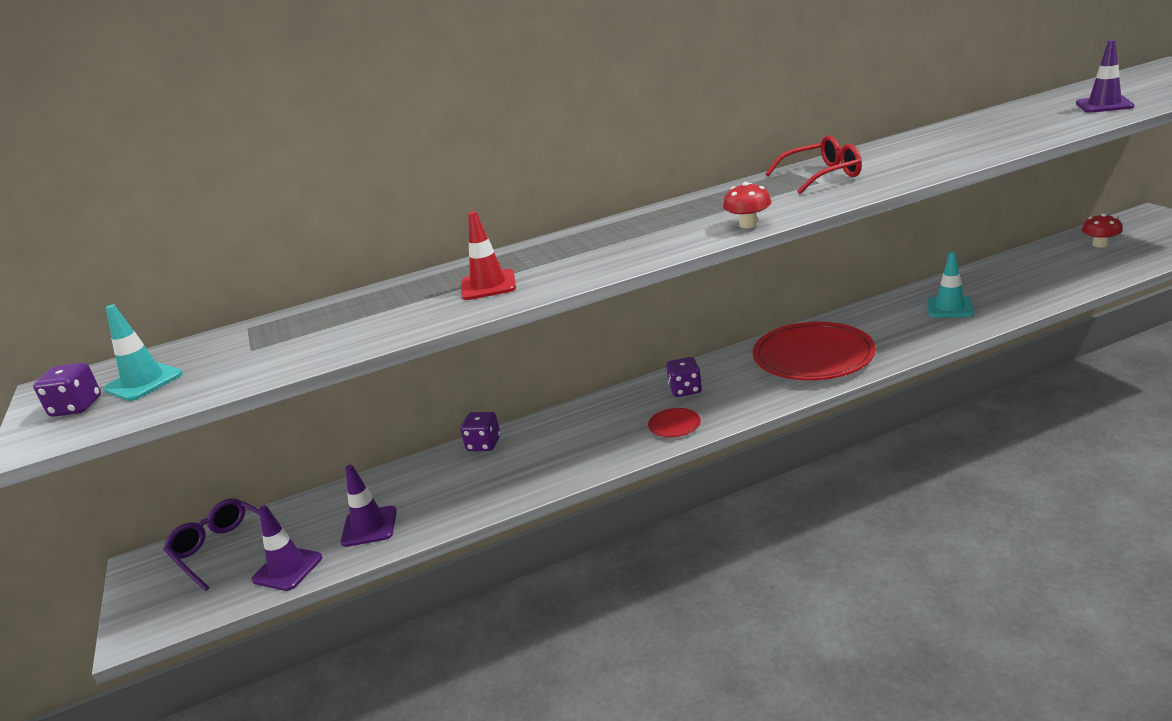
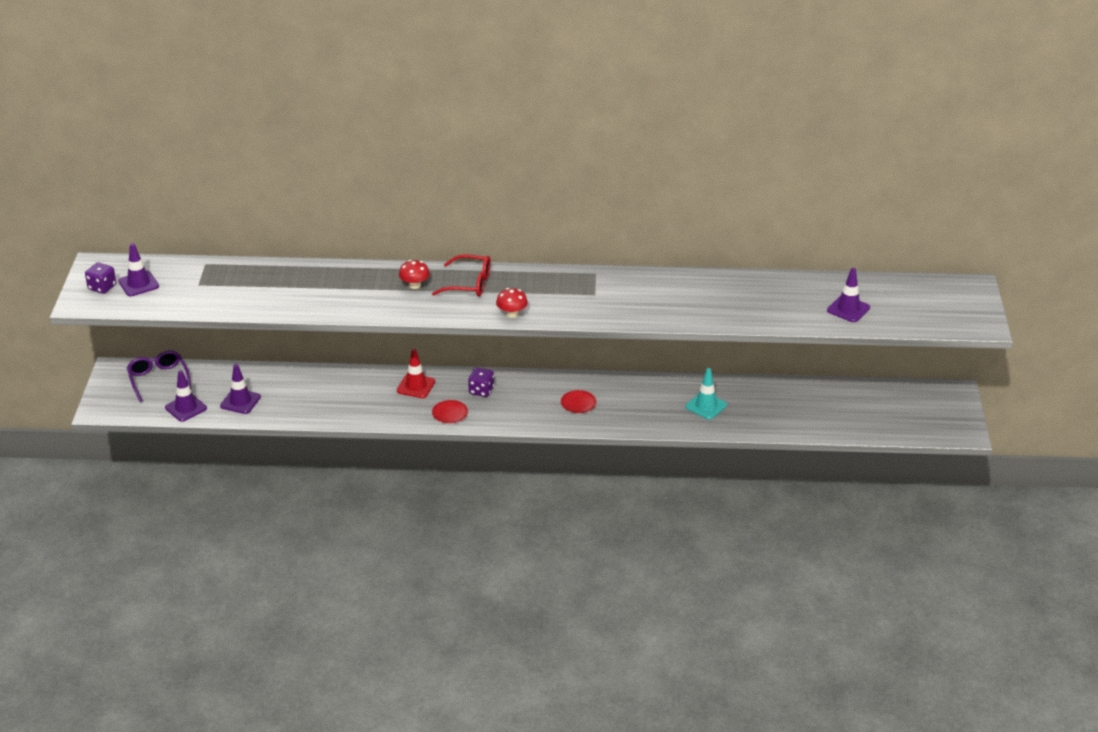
camera: 20 degrees right, 10 degrees up
(144, 382) = (138, 284): turquoise traffic cone -> purple traffic cone
(484, 444) = (336, 374): purple dice -> none
(488, 285) = (341, 294): red traffic cone -> red traffic cone (416, 386)
(813, 357) = (578, 403): red plate -> red plate, size x0.41
(822, 176) = (604, 289): red glasses -> red glasses (469, 284)
(1100, 244) = (876, 402): red mushroom -> red mushroom (414, 285)

